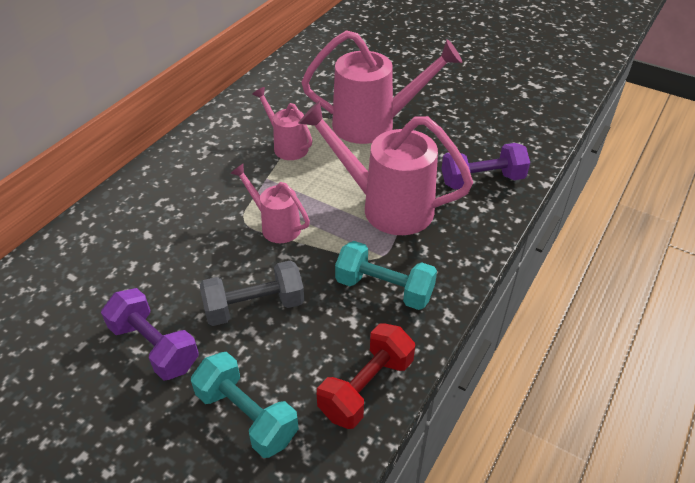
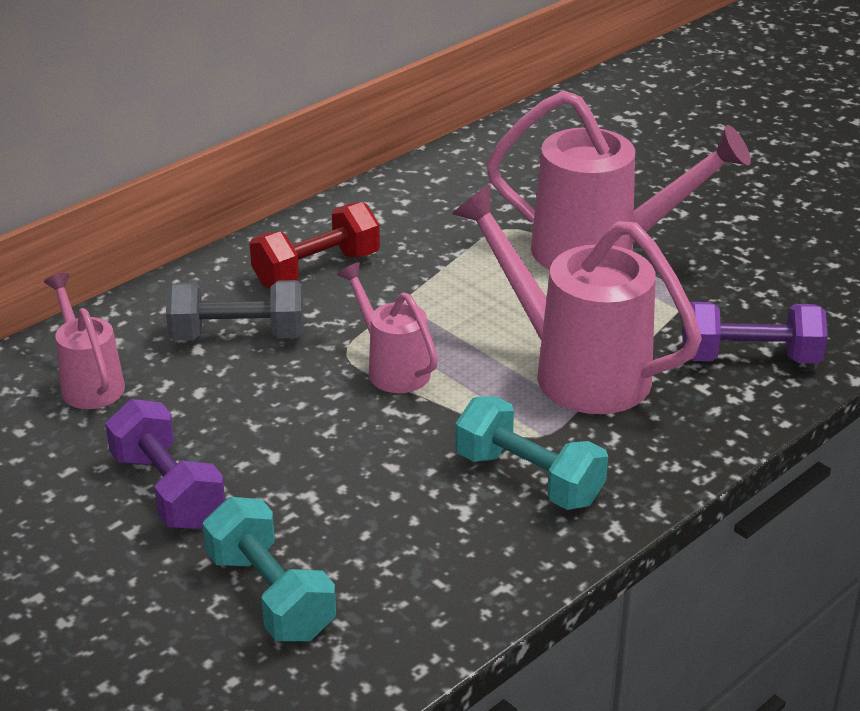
camera: 15 degrees right, 10 degrees down
(254, 307) = (325, 467): grey dumbbell -> grey dumbbell (238, 336)
(287, 146) = (448, 262): pink watering can -> pink watering can (89, 383)
(366, 387) = (453, 595): red dumbbell -> red dumbbell (316, 270)

